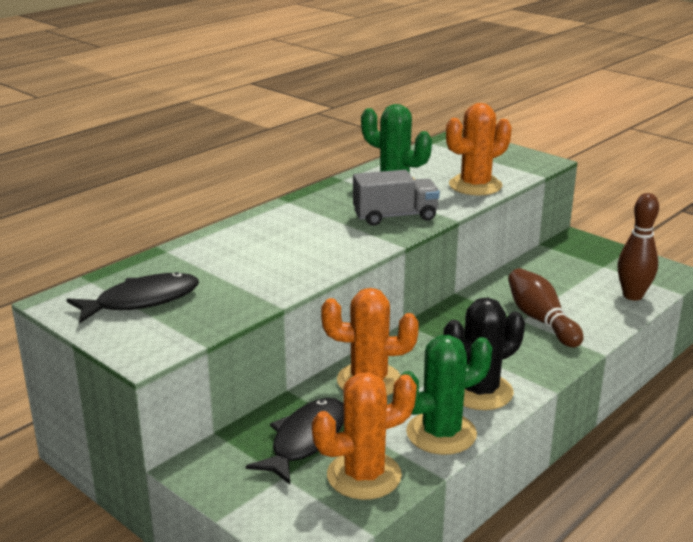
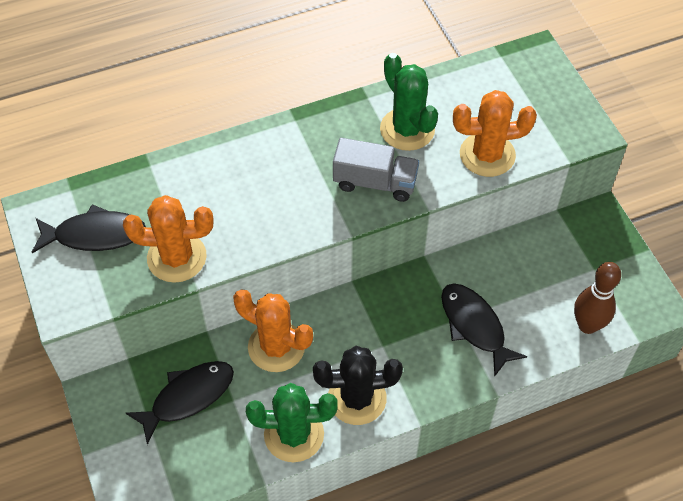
camera: 25 degrees right, 30 degrees up
(364, 475) = (208, 455): orange cactus -> orange cactus (177, 257)
(541, 320) = (474, 326): brown bowling pin -> black fish

